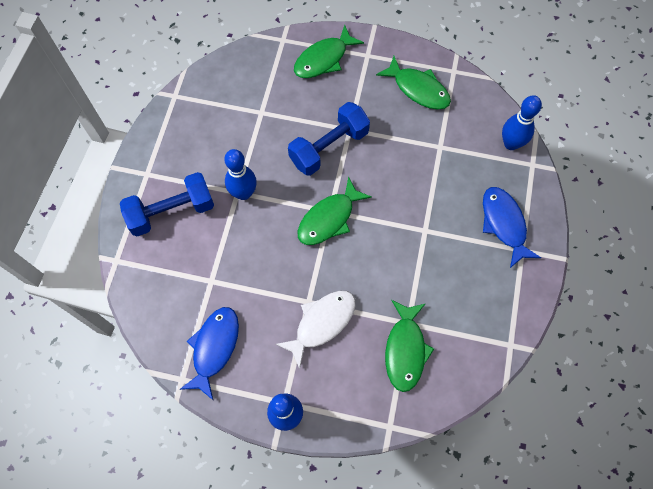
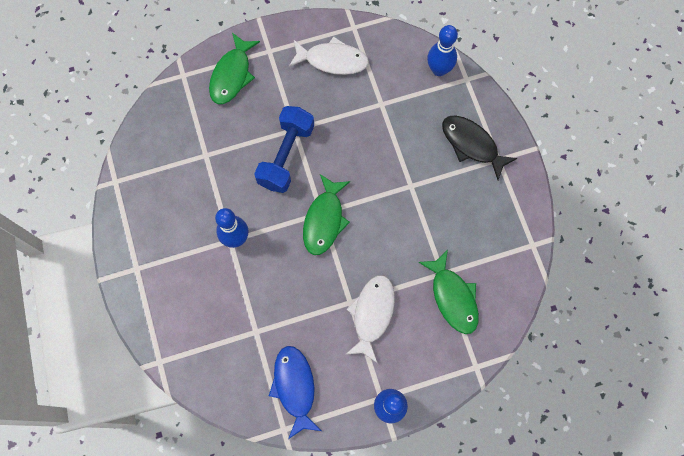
camera: 30 degrees left, 5 degrees up
(171, 212) = (182, 290): blue dumbbell -> none
(418, 89) = (332, 60): green fish -> white fish
(504, 224) = (472, 144): blue fish -> black fish

